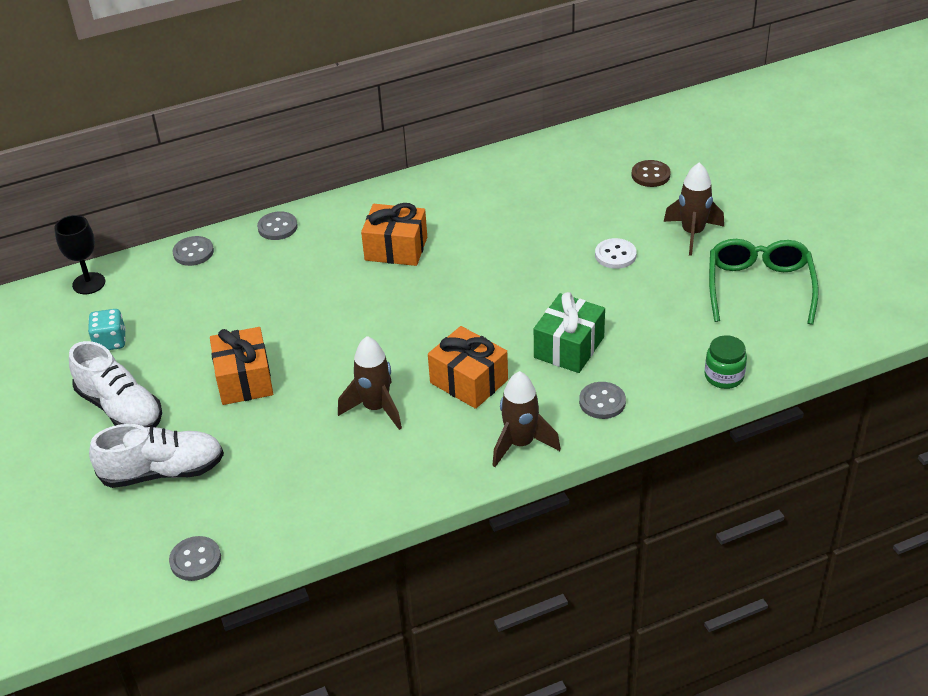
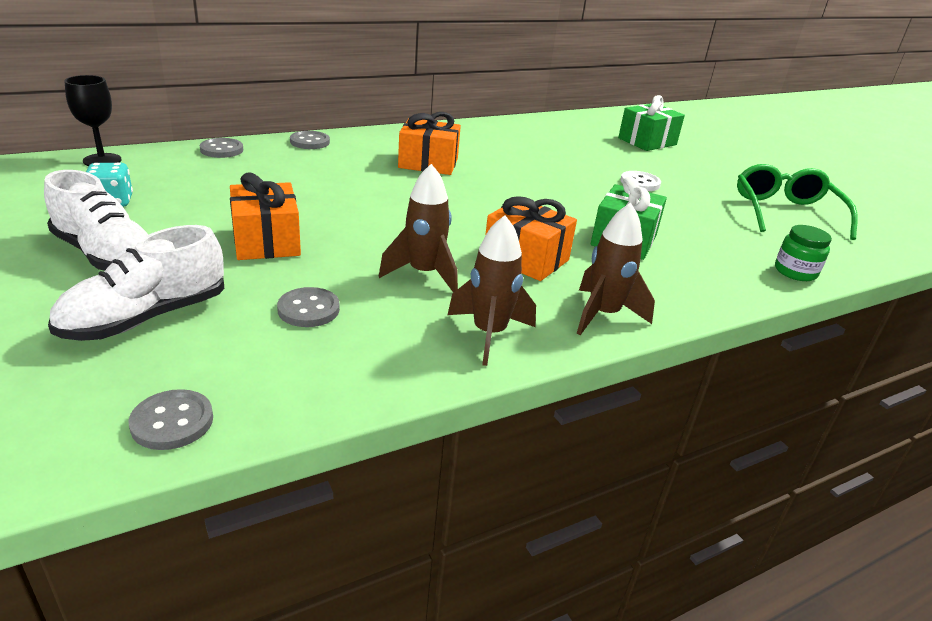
camera: 10 degrees left, 10 degrees down
(163, 472) = (146, 318): white shoe -> white shoe turned 150 degrees clockwise
(602, 402) = (679, 284): grey button -> grey button (308, 309)
(650, 175) = (647, 141): brown button -> green gift
(692, 233) = (703, 176): brown rocket -> brown rocket (489, 334)

